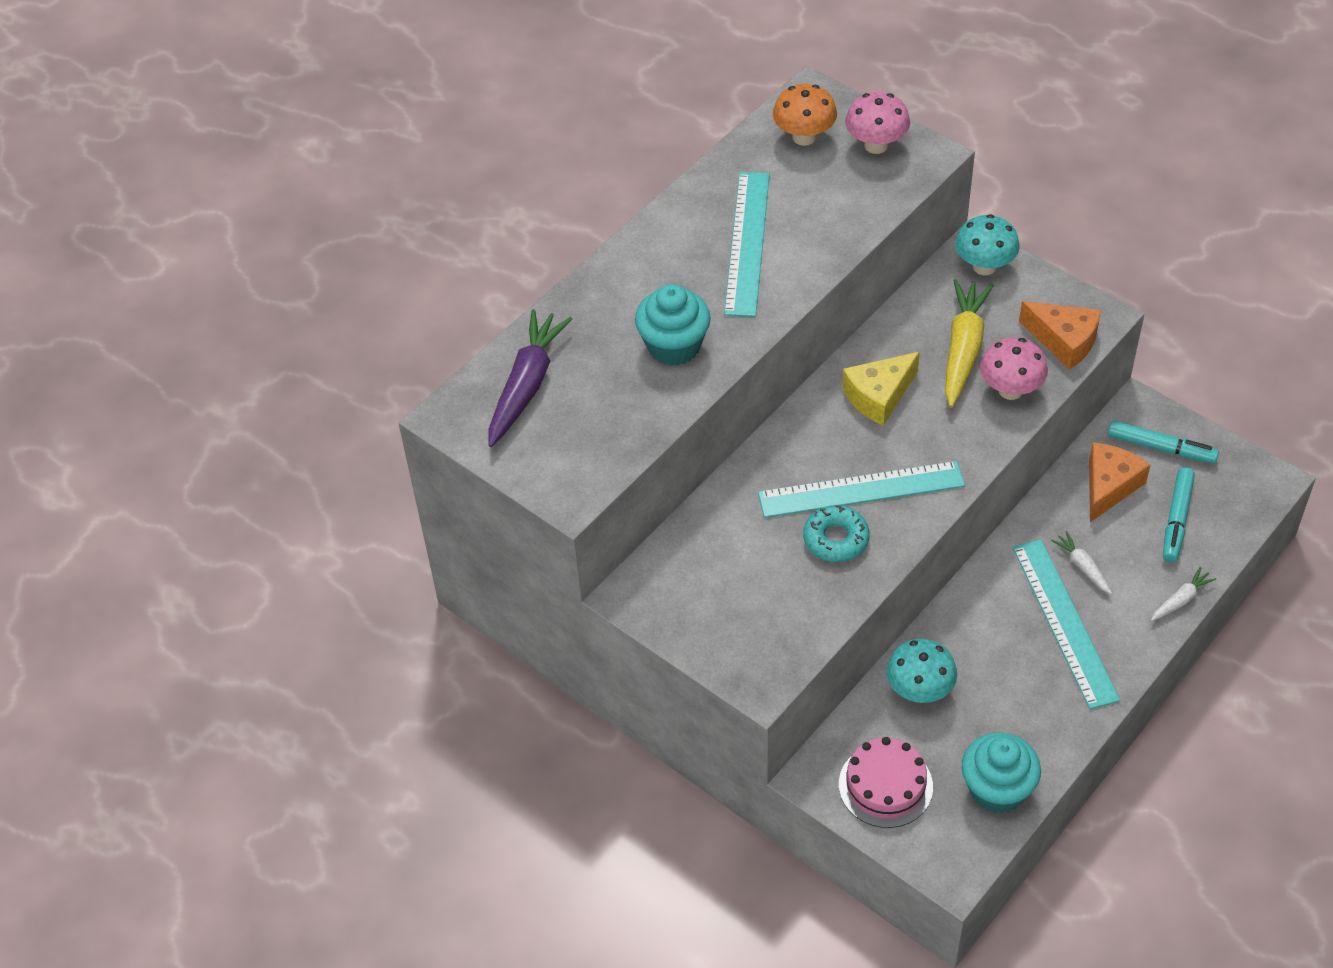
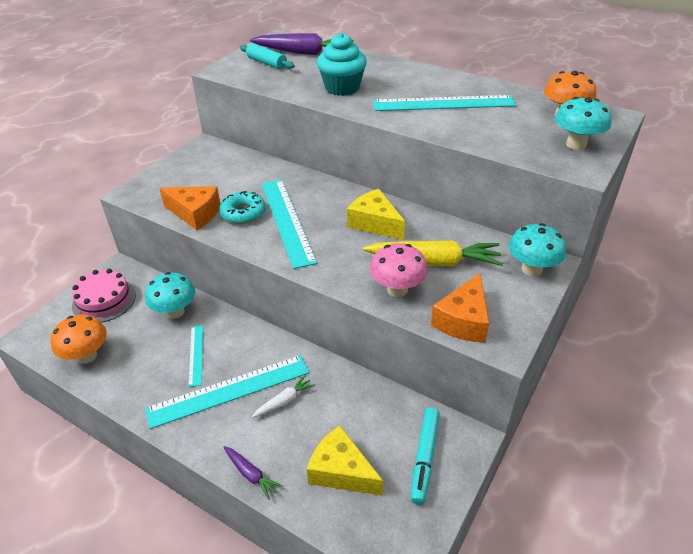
camera: 80 degrees right, 10 degrees down
(556, 435) = (266, 63): none -> turquoise rolling pin
(876, 145) = (576, 144): pink mushroom -> turquoise mushroom
(997, 789) = (87, 356): turquoise cupcake -> orange mushroom
(1003, 660) = (196, 354): none -> turquoise ruler
(1109, 486) = (371, 418): orange cheese -> orange cheese (195, 213)
(1177, 520) = (341, 471): turquoise marker -> yellow cheese
(1180, 600) = (251, 474): white carrot -> purple carrot

